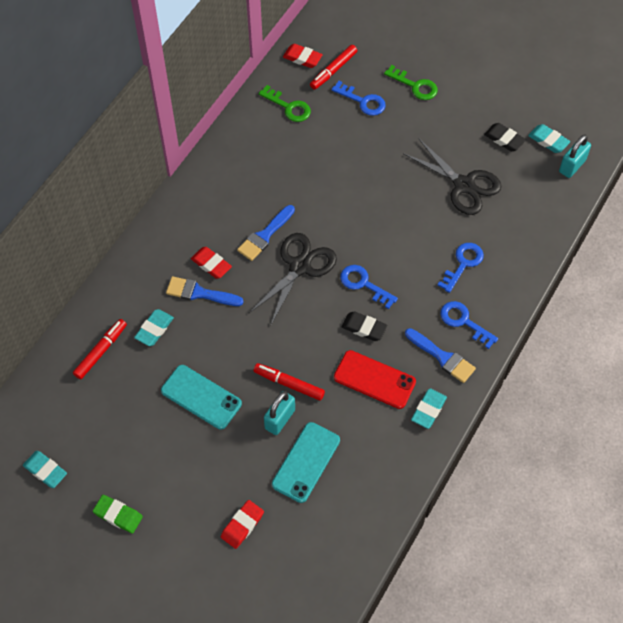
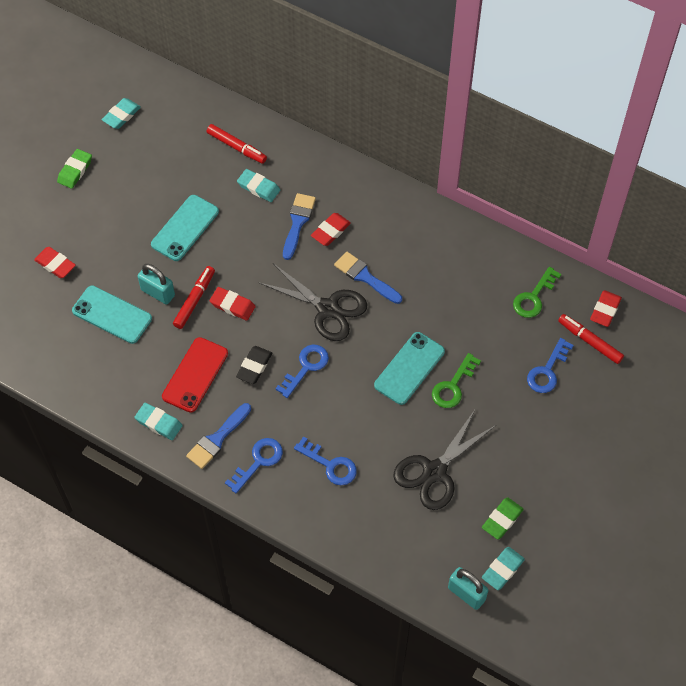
camera: 90 degrees right, 0 degrees up
(295, 349) = (232, 305): none -> red eraser
(363, 202) = (409, 368): none -> turquoise phone
(415, 86) = (574, 426): green key -> green key (453, 386)
(504, 139) = (502, 519): black eraser -> green eraser

